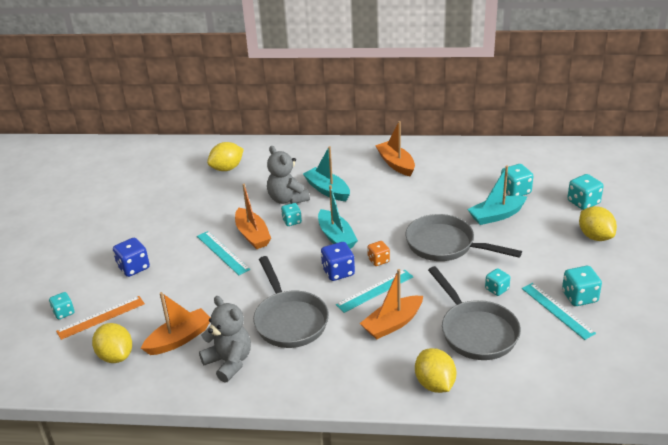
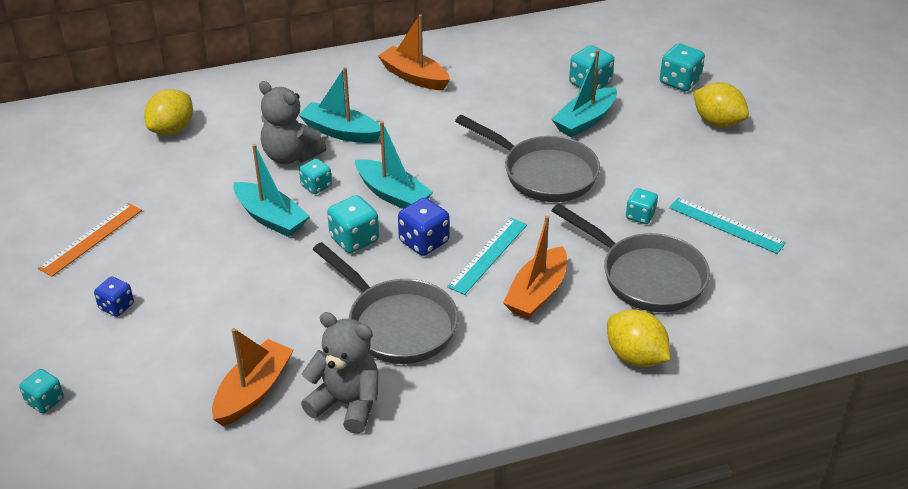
camera: 25 degrees left, 5 degrees up
(101, 317) = (111, 392): orange ruler -> orange ruler (91, 239)
(116, 356) = (171, 442): yellow lemon -> none
(133, 267) = (116, 306): blue dice -> blue dice, size x0.66
(222, 252) = (241, 253): turquoise ruler -> none
(252, 235) = (271, 218): orange boat -> turquoise boat
(378, 260) = (468, 213): orange dice -> none
(445, 245) = (543, 173): grey pan -> grey pan turned 150 degrees counterclockwise
(579, 297) = (742, 202): turquoise dice -> turquoise dice (354, 239)

